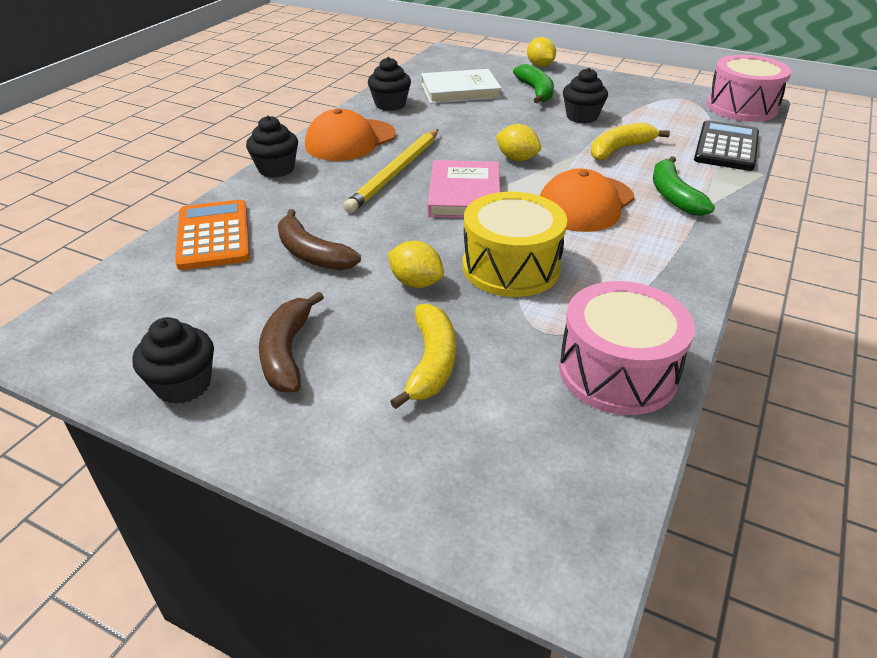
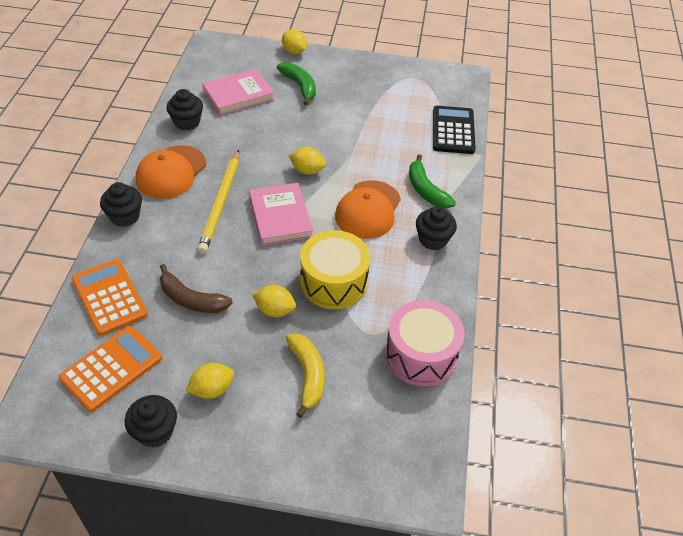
camera: 20 degrees left, 10 degrees up
(171, 305) = (111, 368): none -> orange calculator
(287, 352) = (212, 389): brown banana -> yellow lemon
(460, 90) = (238, 95): white book -> pink book
(582, 117) = (343, 112): black cupcake -> black cupcake (433, 239)
(620, 149) = (379, 146): yellow banana -> none
(742, 107) = (457, 82): pink drum -> none

